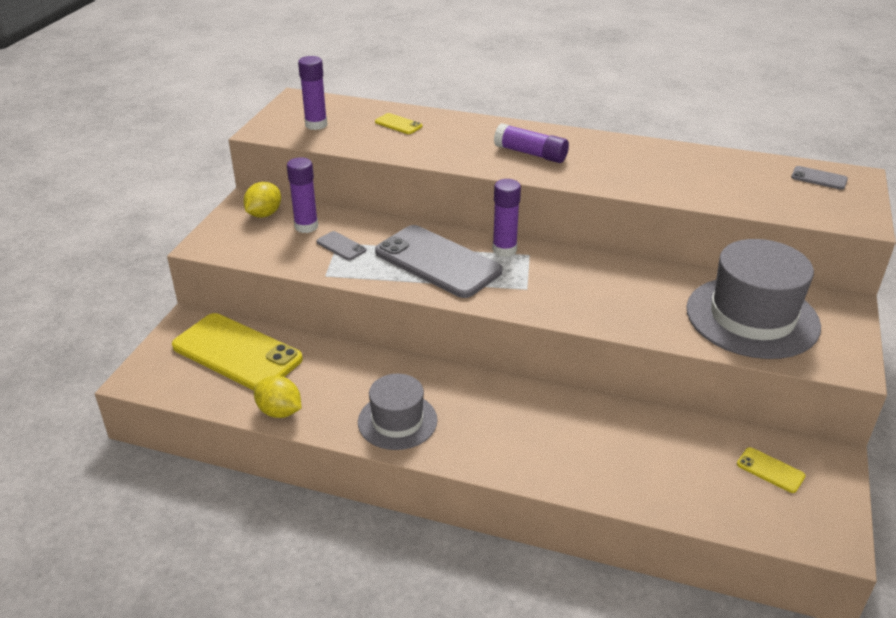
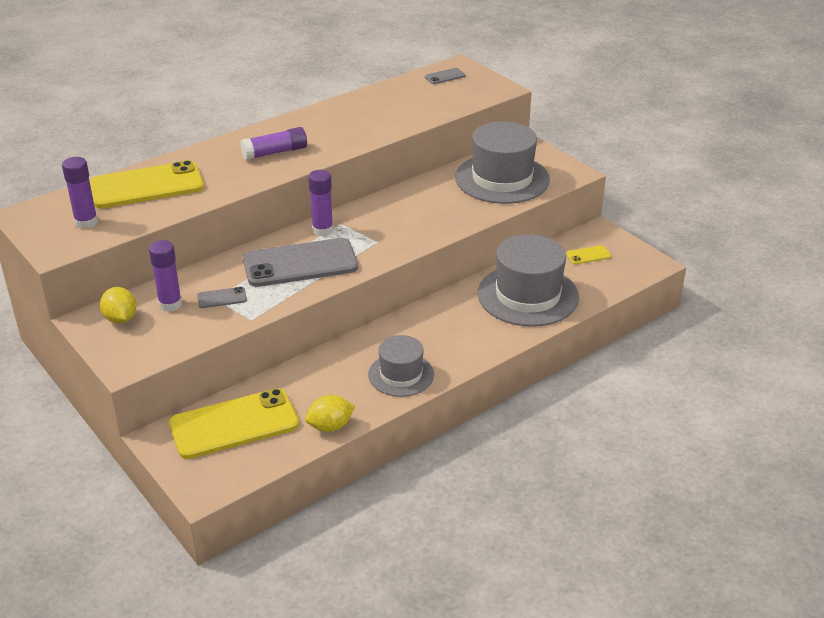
camera: 55 degrees left, 0 degrees up
(398, 124) = (146, 186): yellow phone -> yellow phone, size x2.40
(630, 453) = (528, 295): none -> grey hat

